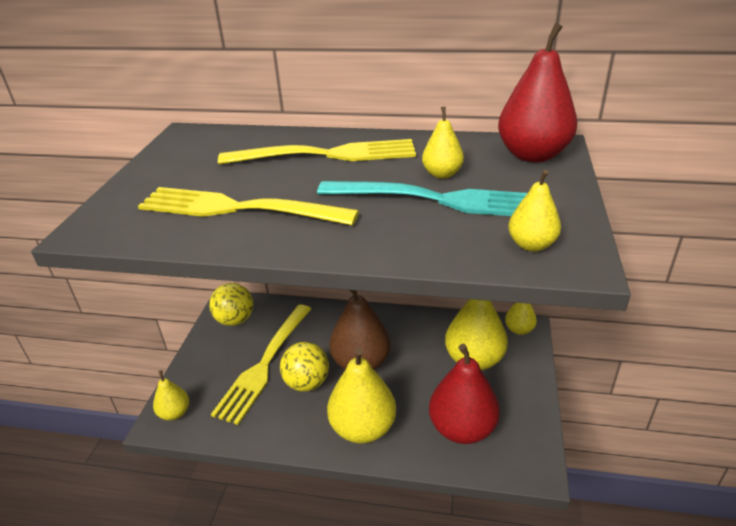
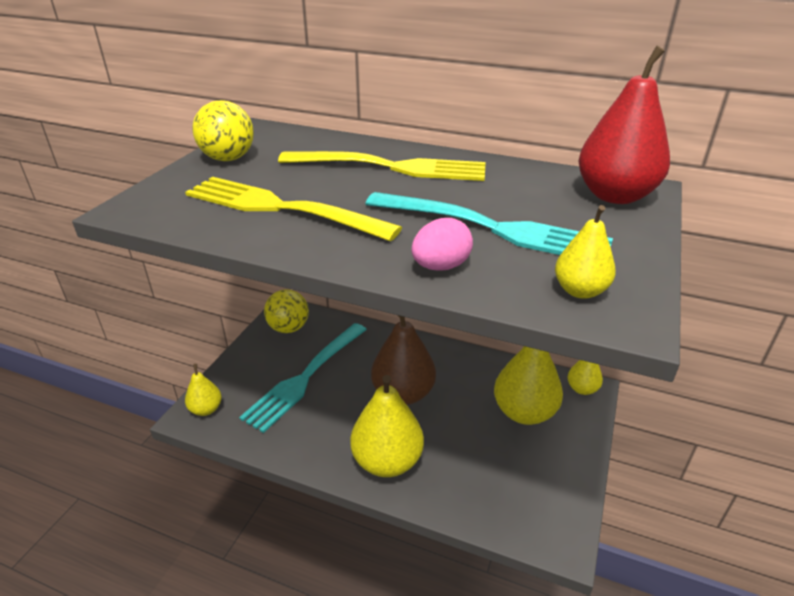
camera: 10 degrees right, 0 degrees up
(264, 364) = (305, 377): yellow fork -> turquoise fork
(307, 383) = (342, 404): yellow ball -> yellow ball (228, 159)
(405, 242) = (440, 266): none -> pink egg
(442, 174) = (506, 202): yellow pear -> none
(462, 428) = (492, 482): red pear -> none

